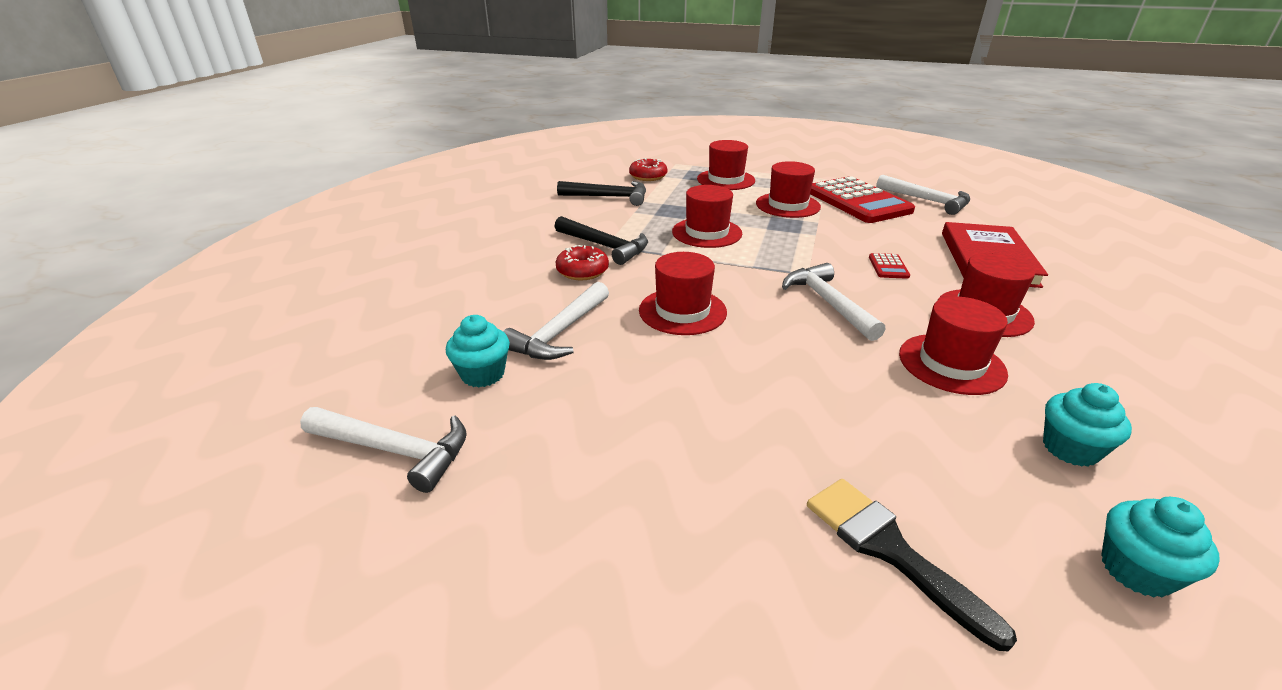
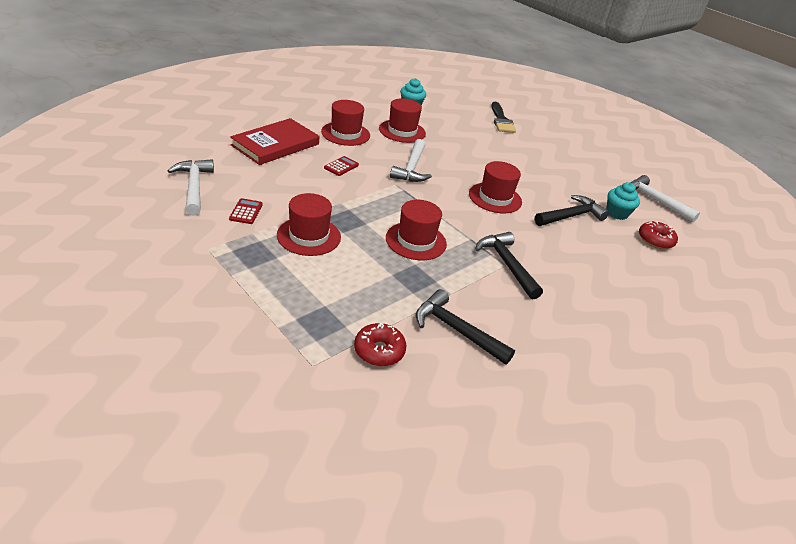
camera: 155 degrees left, 5 degrees up
(560, 333) = (571, 216): white hammer -> black hammer
(582, 271) = (537, 249): red donut -> red donut (655, 240)
(726, 180) = (305, 298): red hat -> none
(858, 201) = (246, 212): red calculator -> red calculator, size x0.40
(1136, 570) = (443, 95): turquoise cupcake -> none

